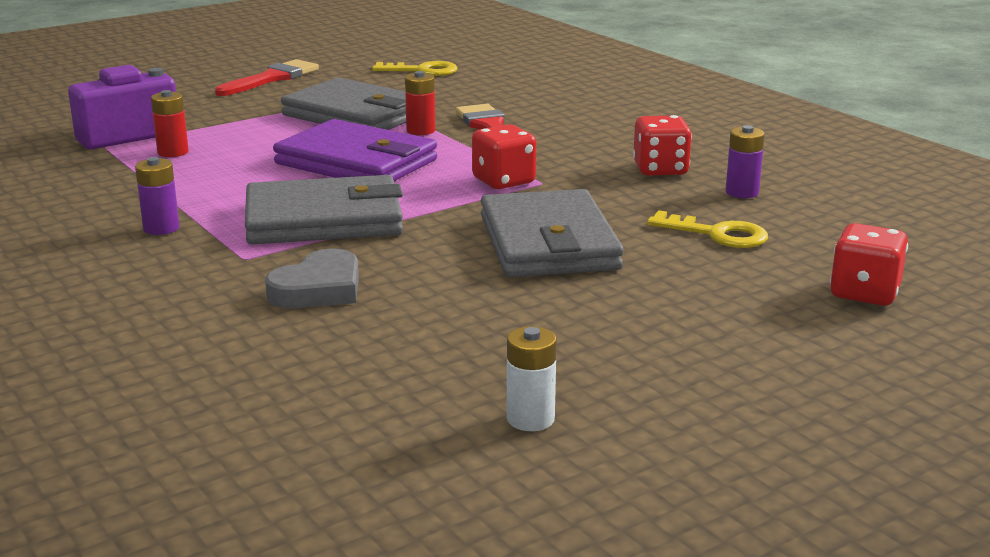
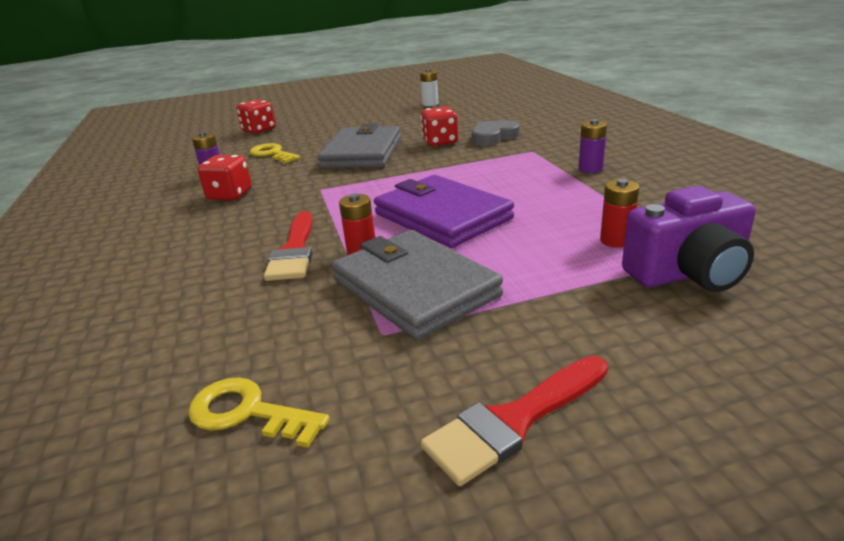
camera: 160 degrees left, 5 degrees up
(324, 219) = (482, 170): grey wallet -> none
(503, 181) = (345, 191): red dice -> red dice (440, 142)

